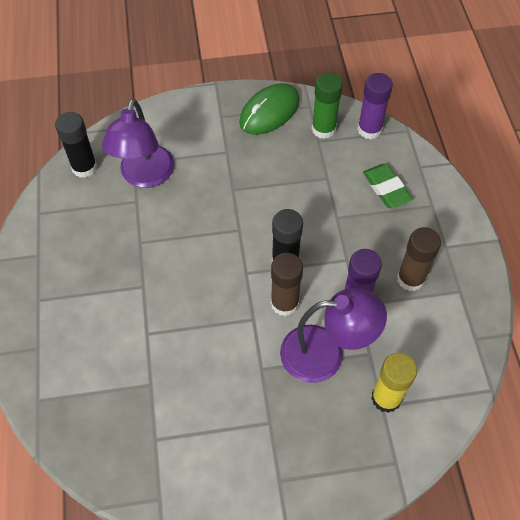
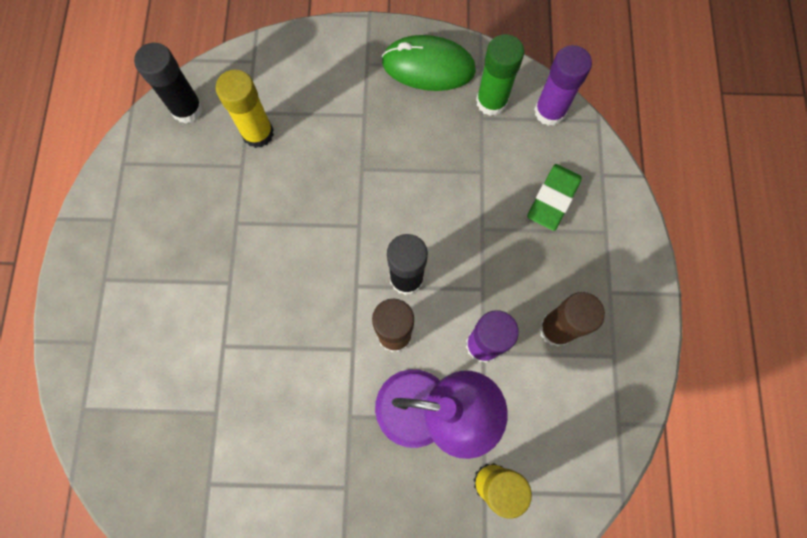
camera: 10 degrees right, 15 degrees up
(145, 176) = (258, 133): purple lamp -> yellow glue stick
(269, 112) = (428, 66): green mouse -> green mouse turned 45 degrees clockwise
(386, 188) = (553, 199): green eraser -> green eraser turned 45 degrees clockwise

